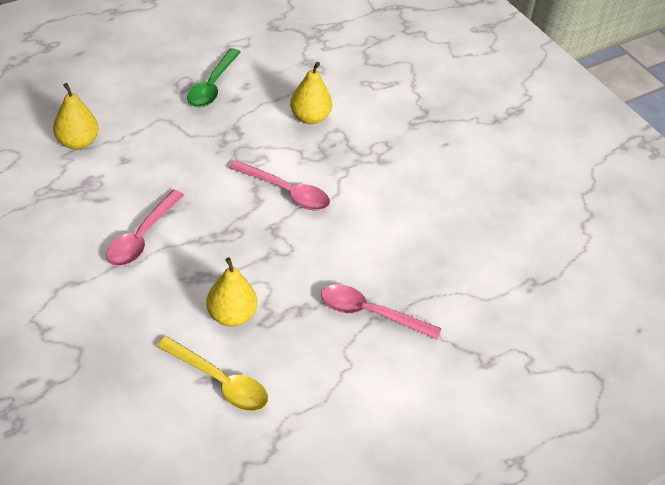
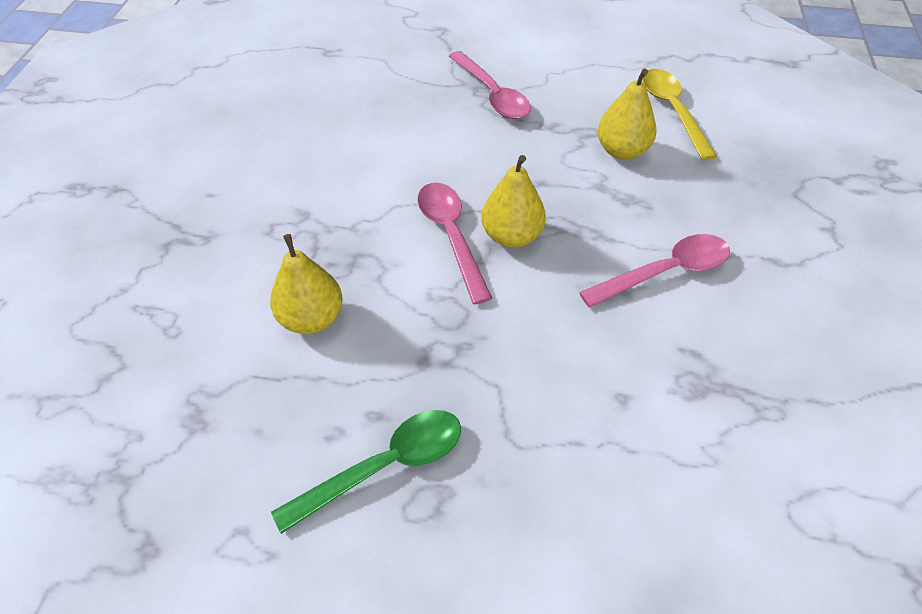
camera: 135 degrees left, 5 degrees up
(78, 142) = (678, 475): yellow pear -> yellow pear (511, 236)

